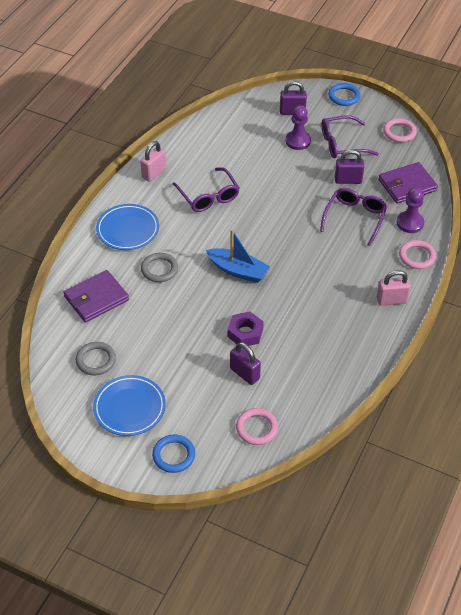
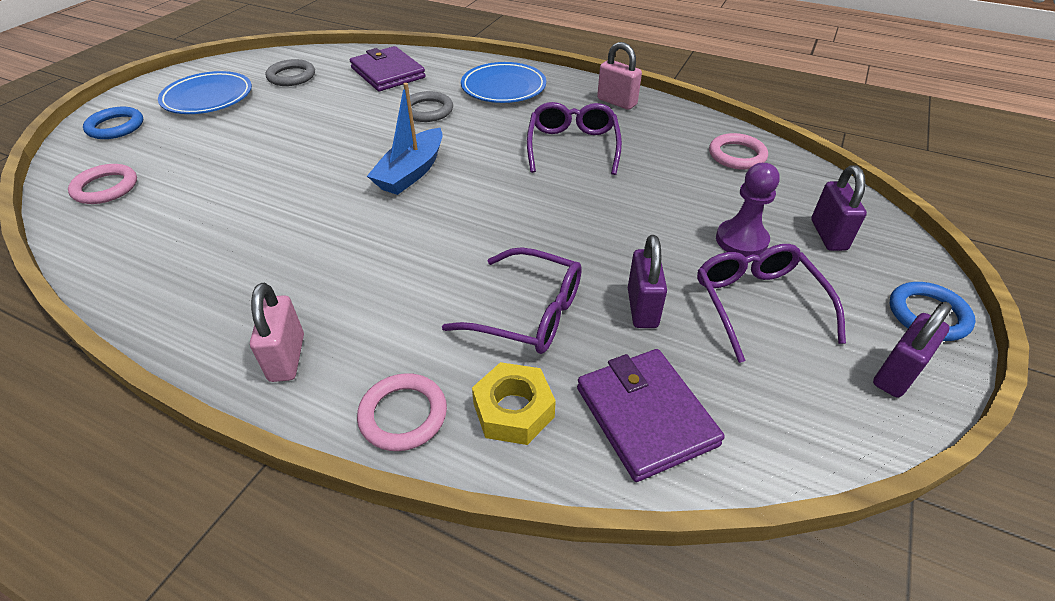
camera: 90 degrees right, 5 degrees down
(209, 197) = (572, 146): purple glasses -> purple glasses turned 120 degrees clockwise
(244, 373) = (208, 178): purple padlock -> purple padlock (896, 374)
(245, 333) = (284, 178): purple nut -> none
(399, 132) = (846, 416): pink ring -> pink ring (737, 155)
(410, 223) = (513, 410): purple pawn -> yellow nut

